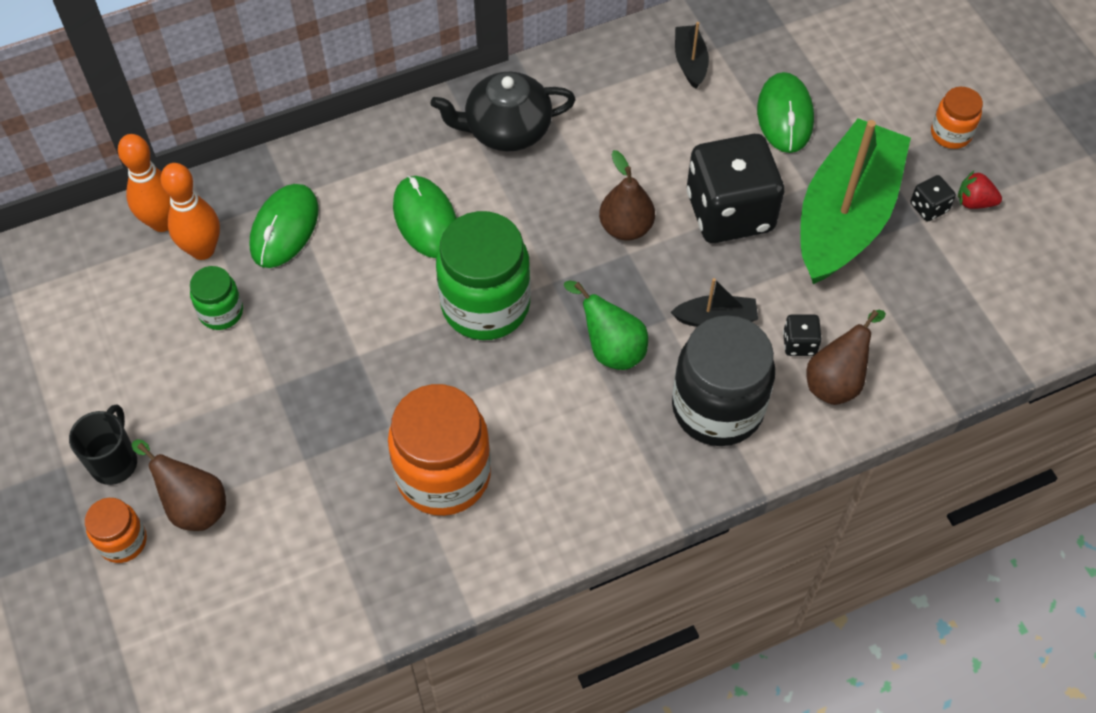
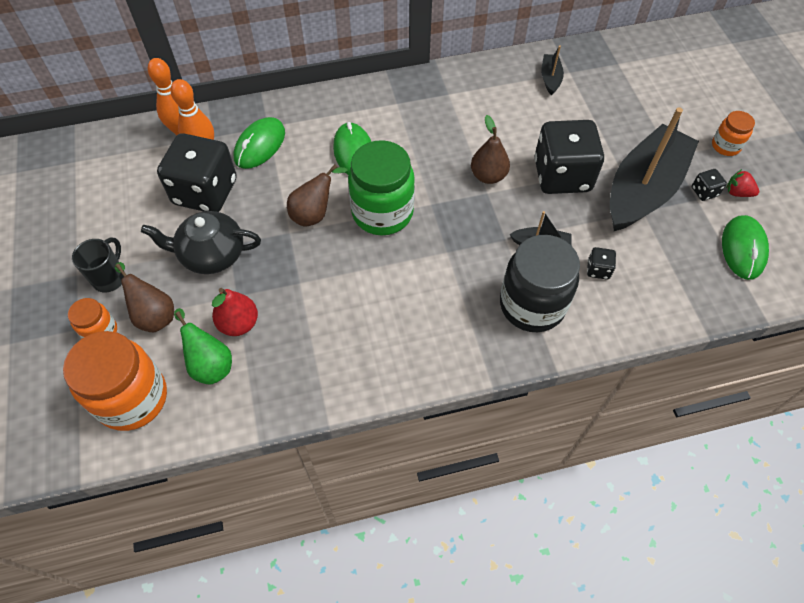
camera: 10 degrees right, 0 degrees up
(221, 312) = (205, 192): green jar -> black dice
(317, 498) = (239, 324): none -> red pear
(443, 475) = (329, 321): orange jar -> orange jar (132, 398)
(506, 130) = (419, 104): black teapot -> black teapot (211, 254)
(610, 348) = (463, 253): green pear -> green pear (210, 364)
(785, 115) = (610, 119): green mouse -> green mouse (743, 249)
(836, 381) = (621, 299): brown pear -> brown pear (314, 214)
(845, 217) = (643, 190): green boat -> black boat

